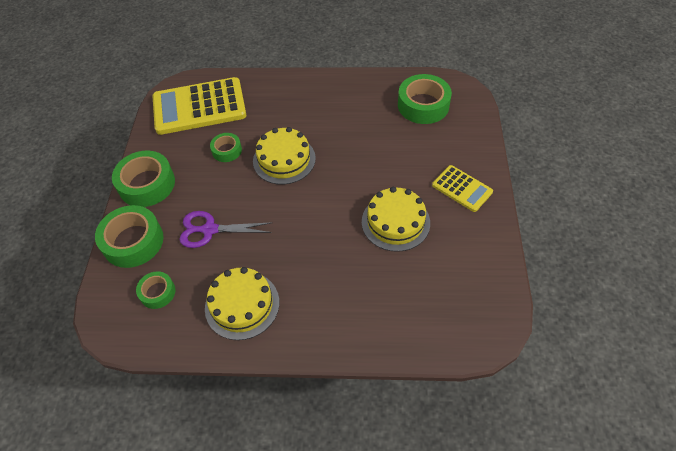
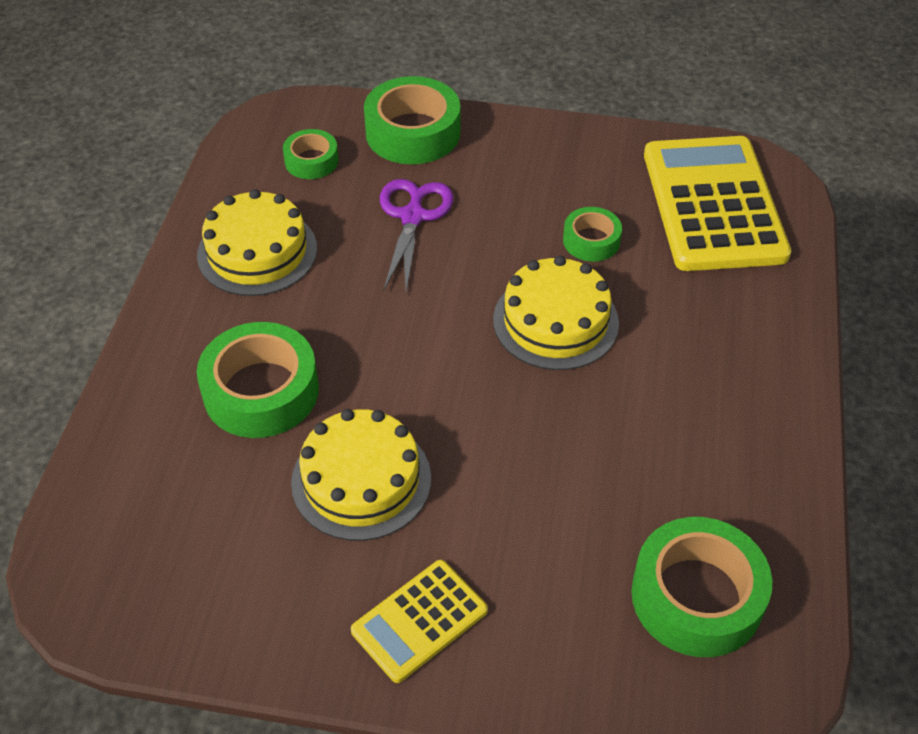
camera: 95 degrees right, 5 degrees down
(147, 184) = (527, 143): green tape -> green tape (261, 391)

